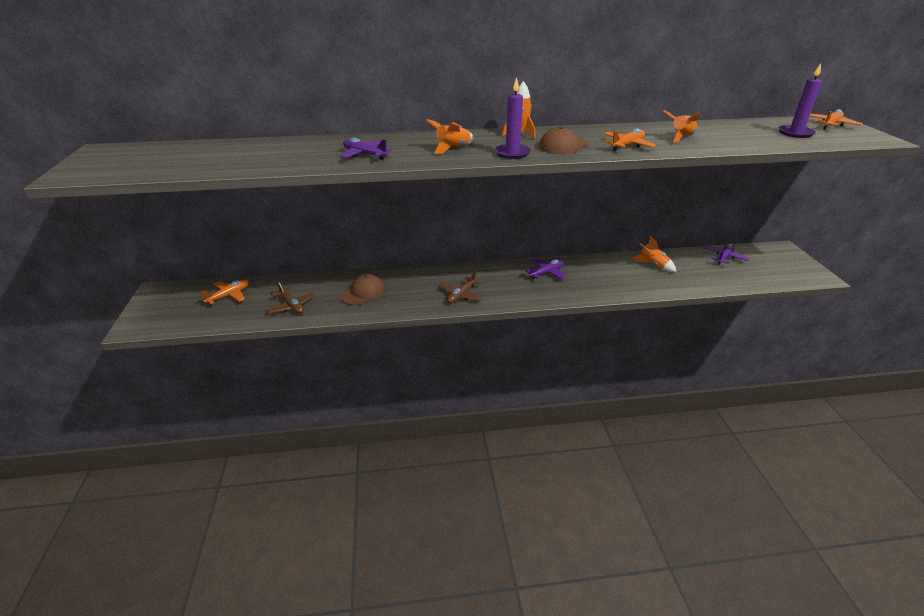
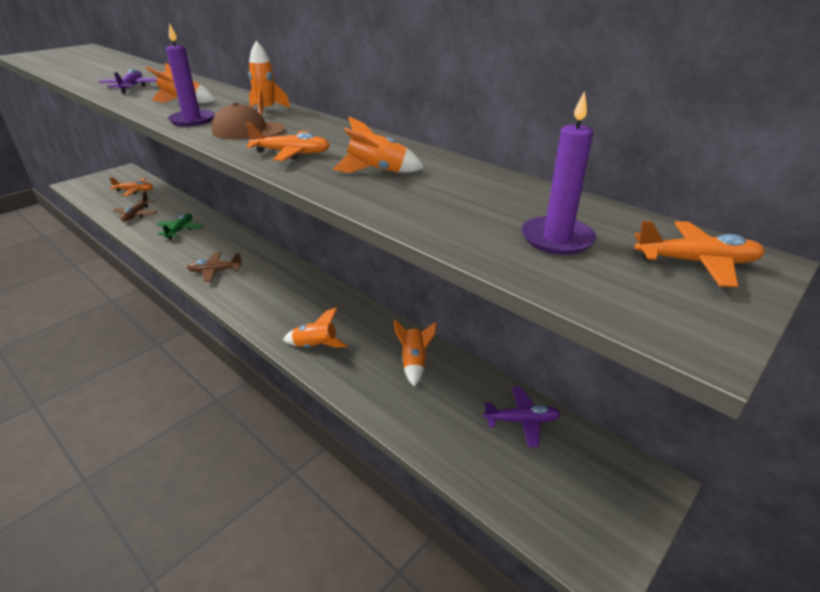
camera: 50 degrees right, 0 degrees up
(363, 292) = (180, 230): brown cap -> green plane
(546, 273) = (308, 298): purple plane -> none
(606, 287) = (315, 346): none -> orange rocket

